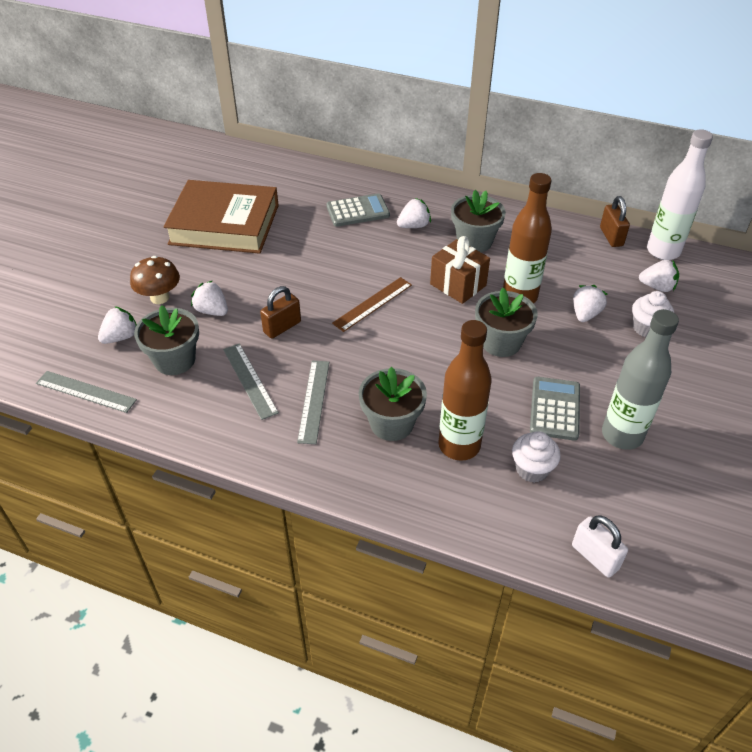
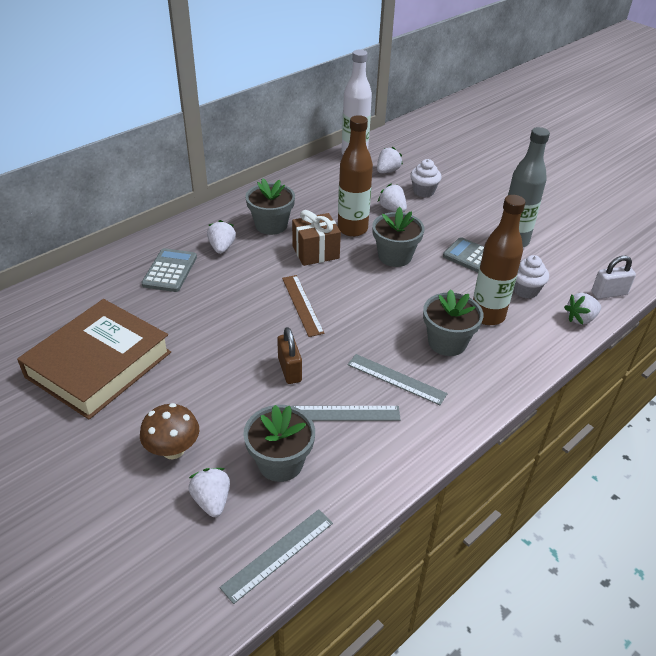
camera: 65 degrees left, 5 degrees down
(212, 311) = (228, 413): white strawberry -> white strawberry (580, 319)
(611, 237) = (321, 166): brown padlock -> none

